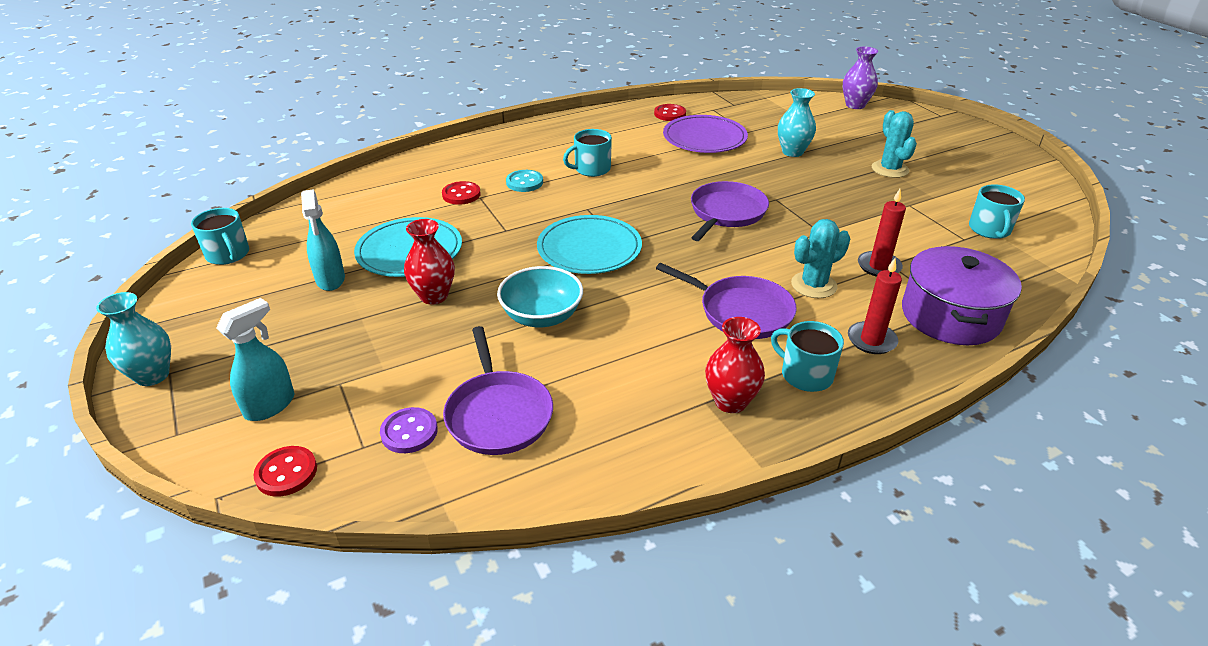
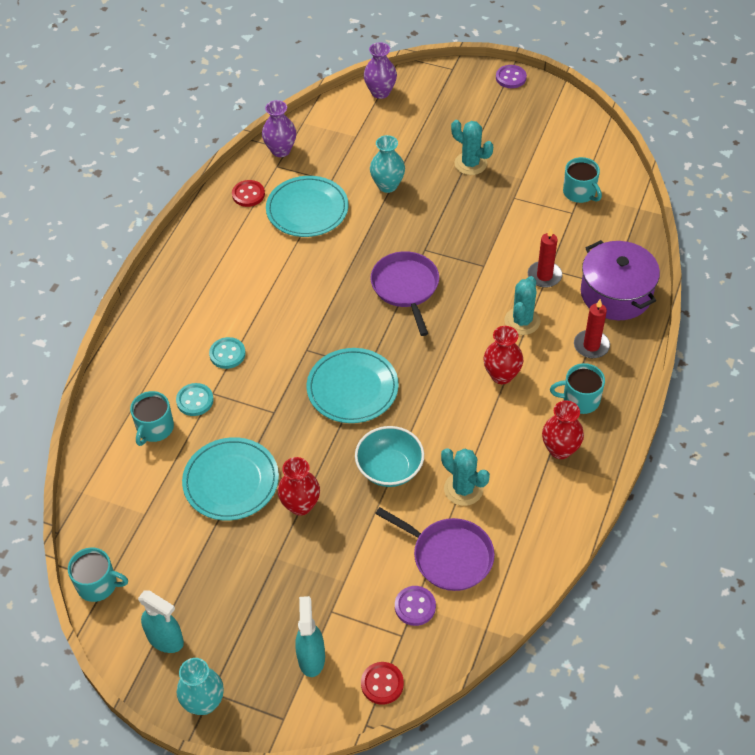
camera: 40 degrees left, 15 degrees up
(330, 280) = (210, 546): turquoise spray bottle -> turquoise spray bottle (165, 639)
(461, 194) = (195, 400): red button -> turquoise button
(587, 371) = (463, 489): none -> turquoise cactus
(591, 169) = (261, 304): turquoise mug -> turquoise mug (154, 428)
(704, 138) = (307, 209): purple plate -> turquoise plate
(728, 103) = (281, 150): none -> purple vase
(741, 311) = (501, 375): purple pan -> red vase
(996, 138) = (511, 78): none -> purple button

